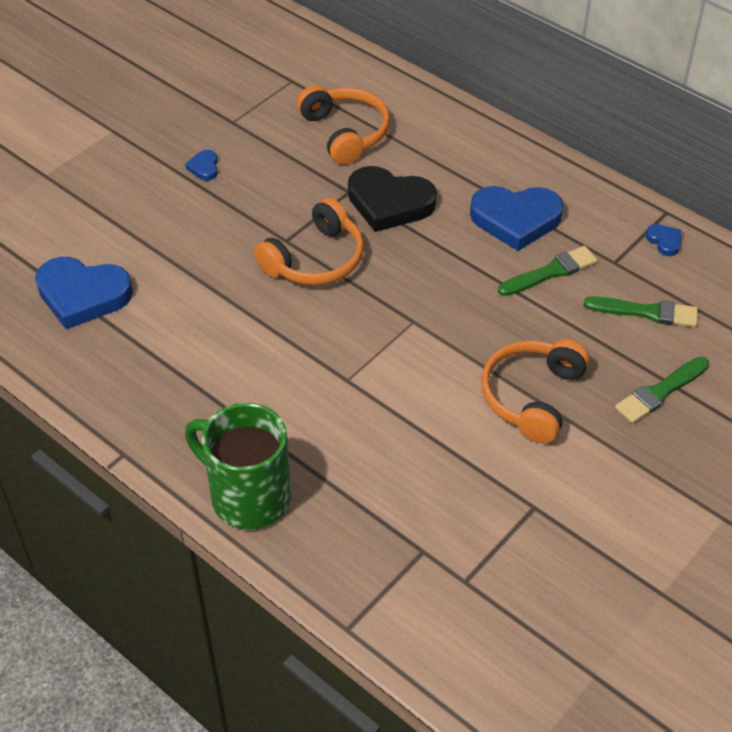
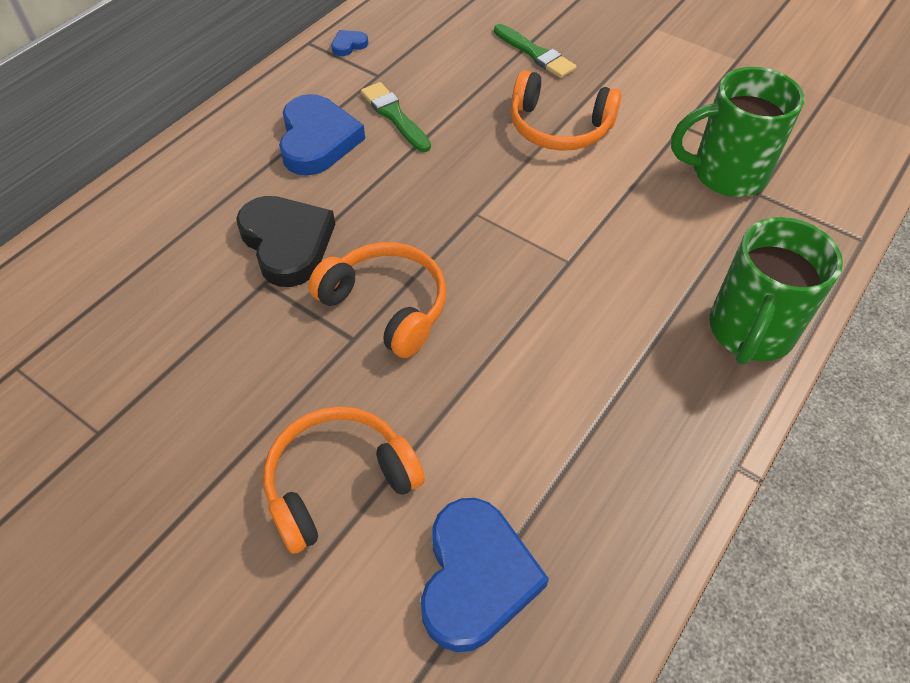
camera: 95 degrees left, 5 degrees up
(204, 167) = (200, 456): blue heart -> none
(345, 133) = (147, 295): orange headphones -> orange headphones (338, 482)
(389, 203) = (287, 243): black heart -> black heart turned 45 degrees counterclockwise
(454, 528) = (726, 174): none -> green mug
(646, 312) = (442, 58): green brush -> none

